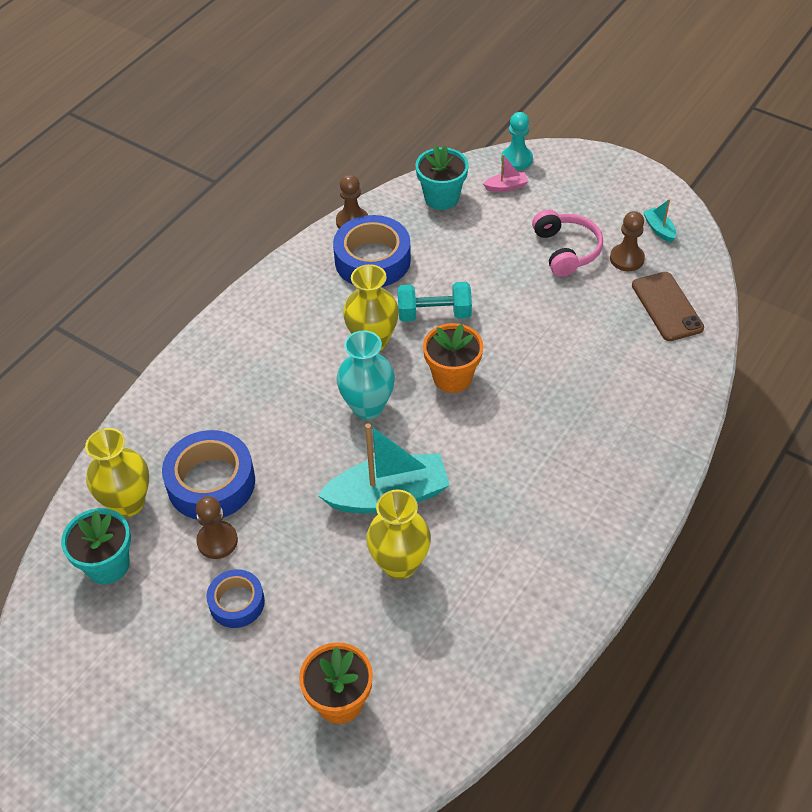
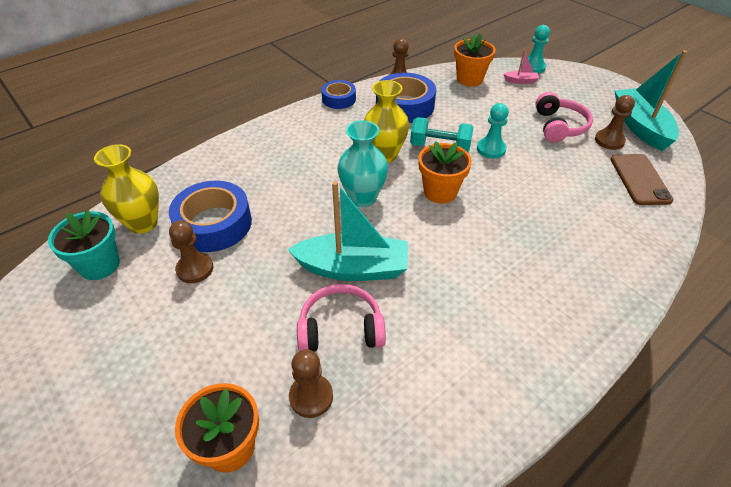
camera: 15 degrees right, 5 degrees down
(237, 602) = (184, 324): blue tape -> blue tape (339, 99)
(396, 637) = (311, 396): none -> brown pawn
(399, 564) = (341, 328): yellow vase -> pink headphones
(441, 198) = (469, 79): turquoise flower pot -> orange flower pot
(494, 303) = (491, 149): none -> turquoise pawn
(659, 229) = (640, 127): turquoise boat -> turquoise boat, size x2.33

